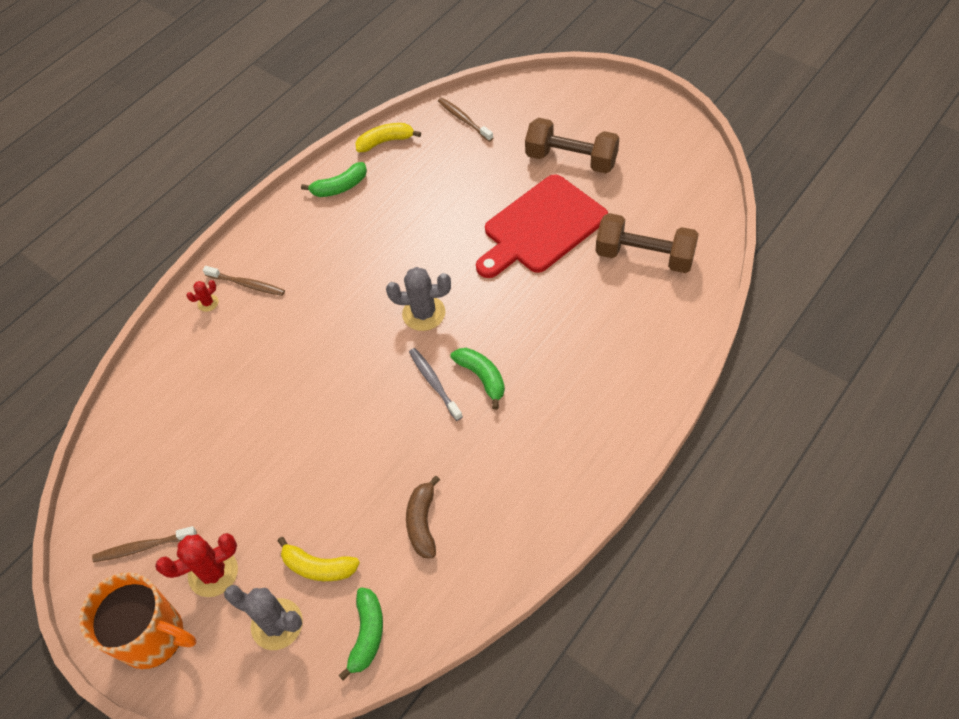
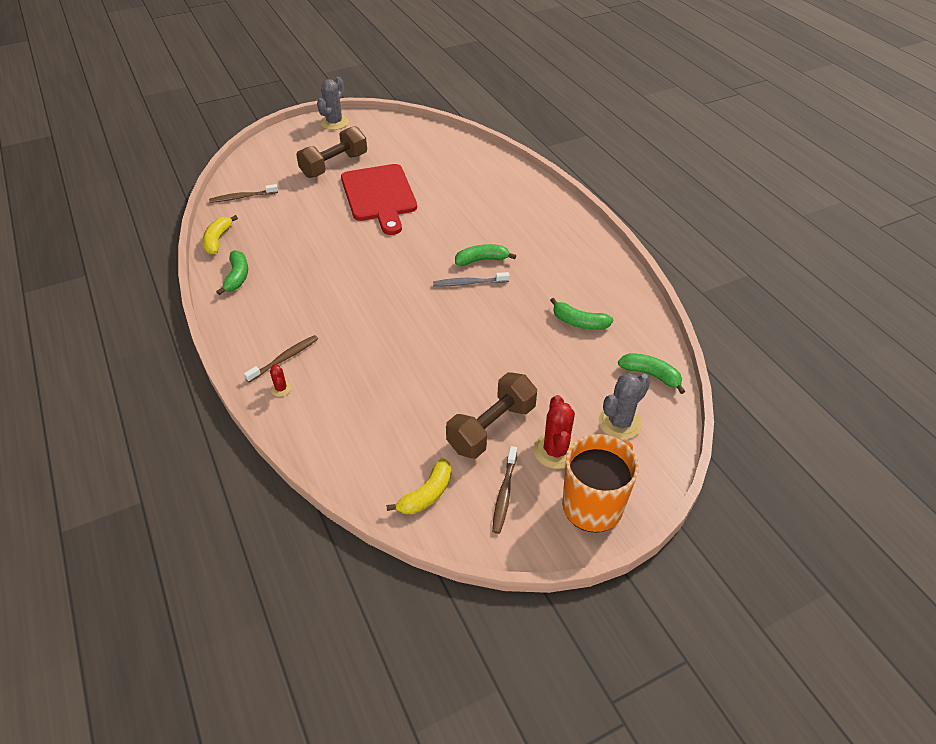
camera: 70 degrees left, 10 degrees down
(318, 567) = (584, 386): yellow banana -> yellow banana (427, 494)
(422, 522) = (579, 322): brown banana -> green banana
(424, 313) = (404, 270): grey cactus -> grey cactus (334, 122)
(644, 256) = (443, 165): brown dumbbell -> brown dumbbell (491, 428)

